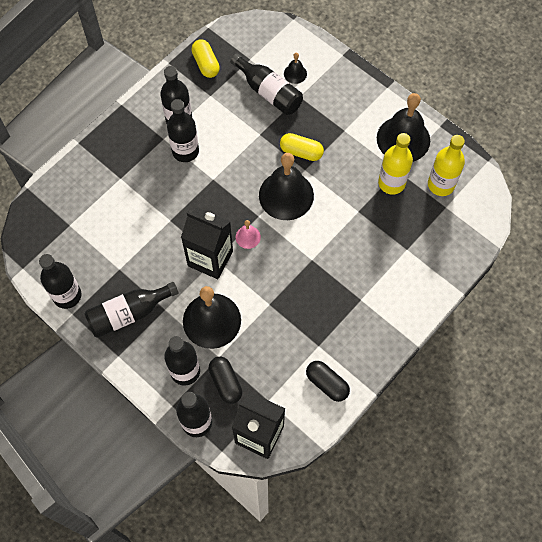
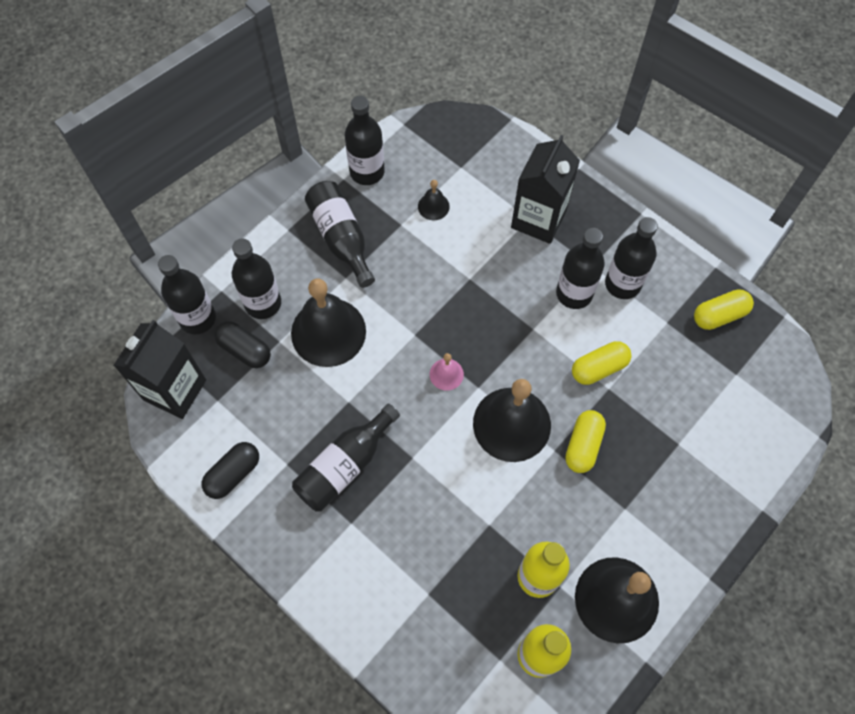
camera: 90 degrees right, 0 degrees up
(210, 258) = (415, 328): black carton -> black carton (538, 219)
(225, 383) = (244, 350): black capsule -> black capsule turned 60 degrees clockwise
(244, 139) = (599, 368): none -> yellow capsule
(269, 92) = (681, 401): black bottle -> black bottle (345, 465)
(295, 73) = (718, 438): black bell -> black bell (433, 206)

